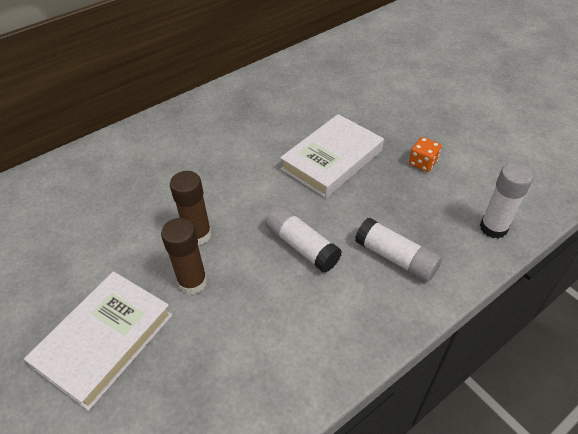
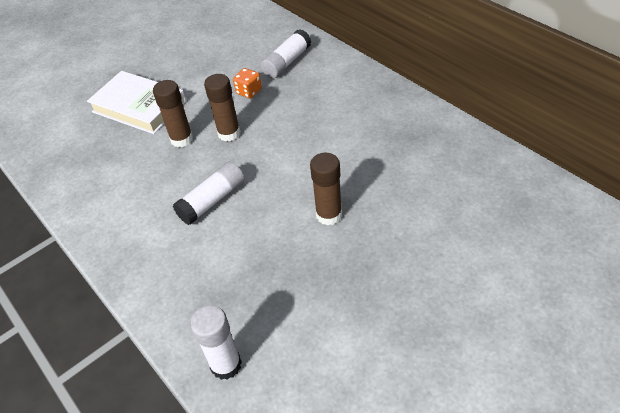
camera: 90 degrees right, 0 degrees up
(332, 160) = (329, 215): white book -> brown glue stick
(396, 258) = (192, 271): white glue stick -> white glue stick (286, 62)
(422, 163) = (330, 300): orange dice -> orange dice (249, 91)

